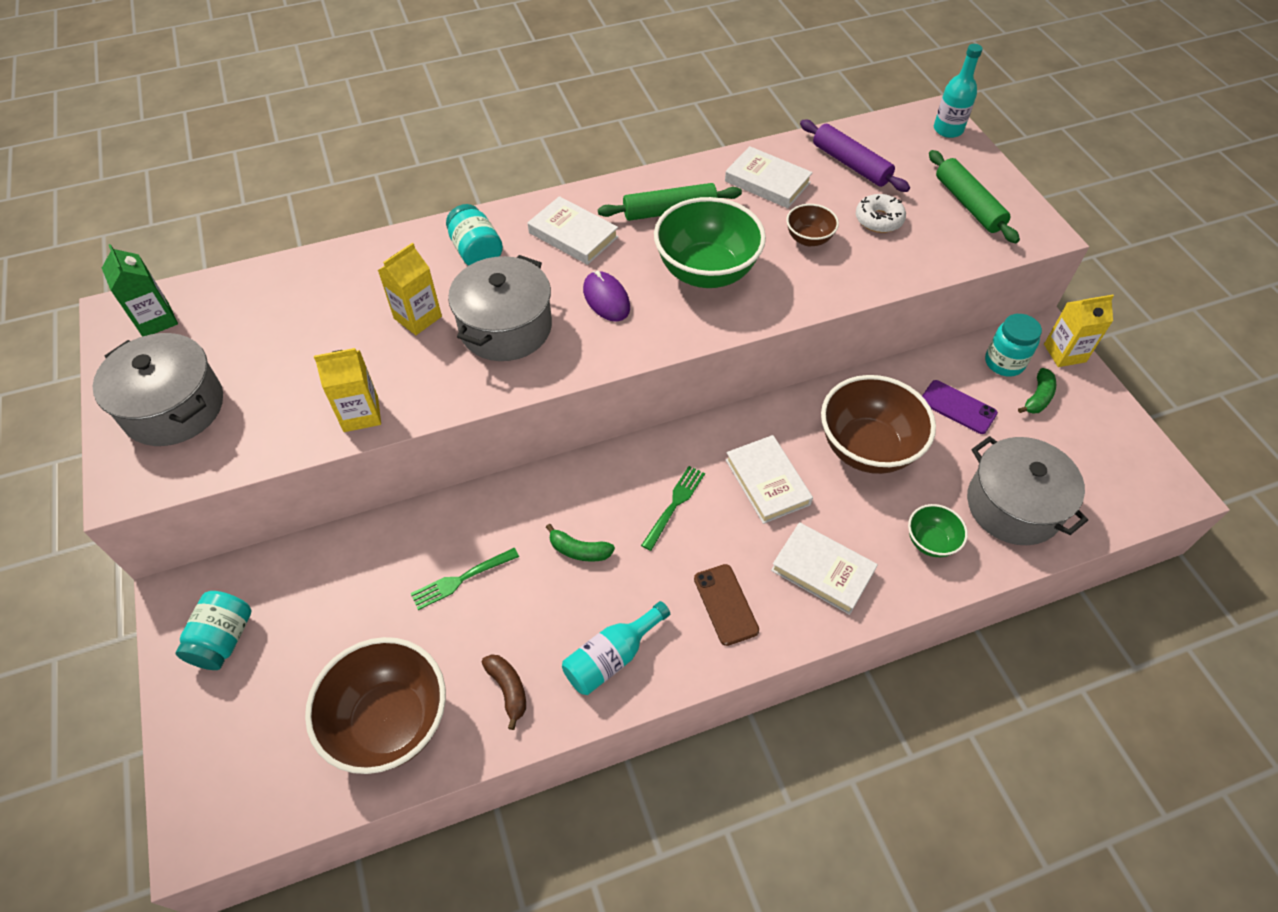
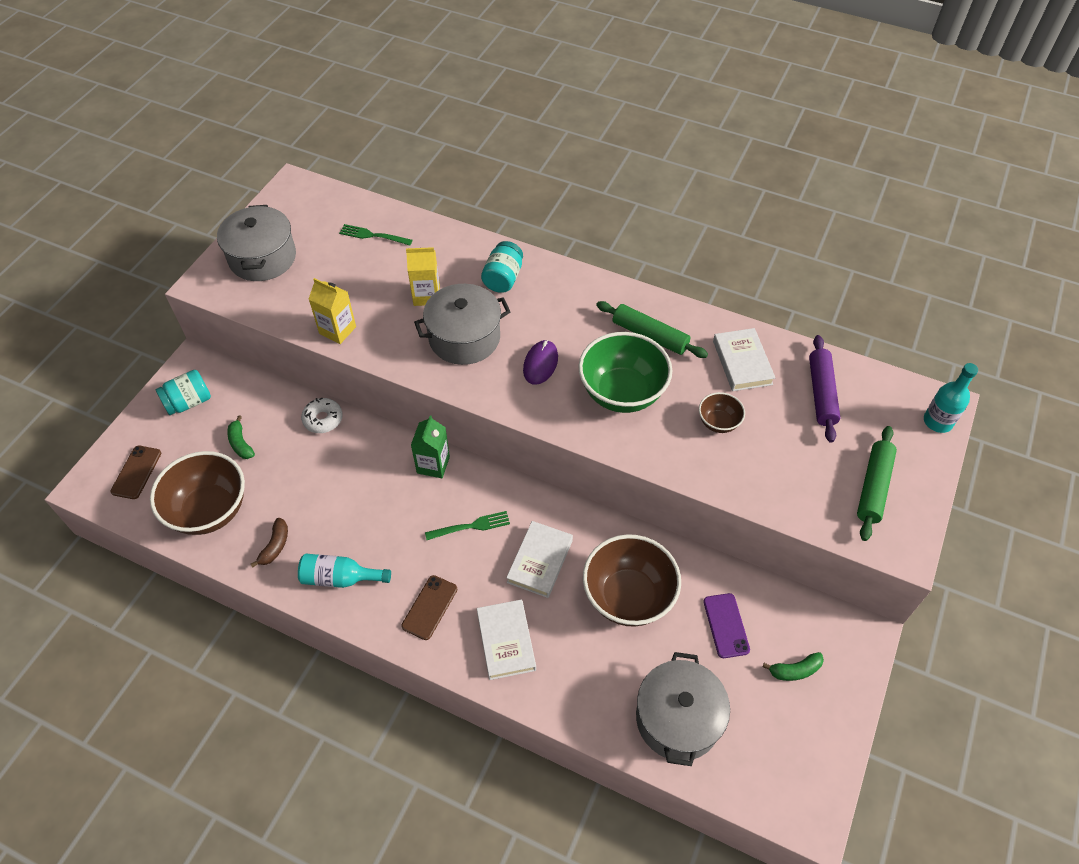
camera: 45 degrees right, 0 degrees up
(156, 320) = (305, 201): green carton -> green carton (433, 465)
(246, 763) = (136, 472): none -> brown phone
(461, 579) = (318, 468): green fork -> green fork (372, 235)
(573, 235) = (571, 308): white book -> none
(579, 550) = (391, 506): green banana -> green banana (241, 443)
(879, 219) = (787, 447): white donut -> white donut (323, 419)
(930, 542) = (593, 687): green bowl -> none
(1004, 362) = (802, 626): turquoise jar -> none
(1064, 353) = (860, 660): yellow carton -> none

